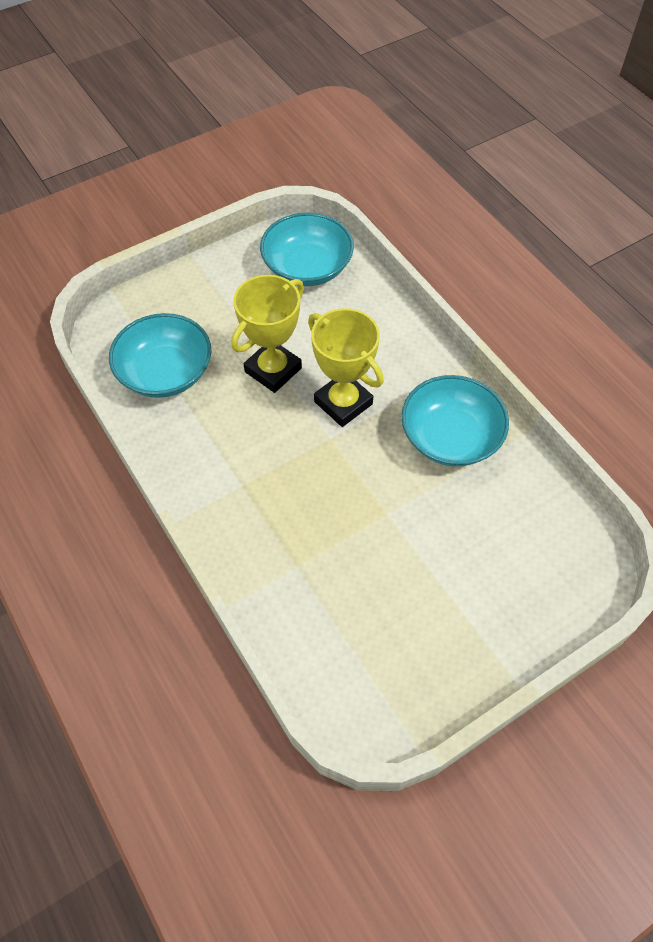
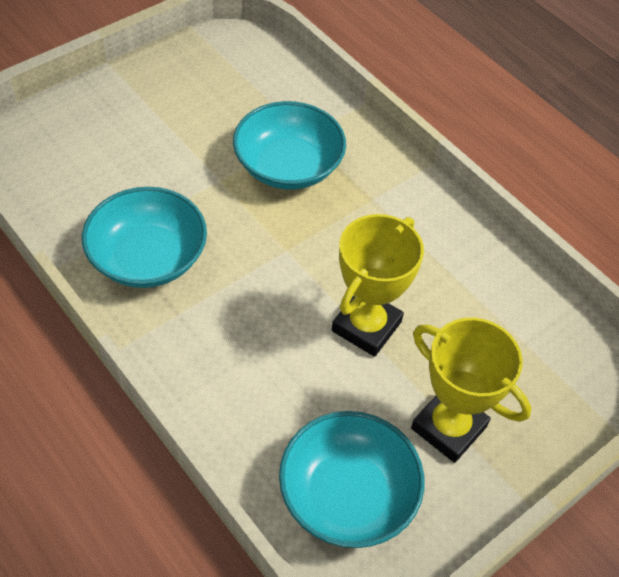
camera: 170 degrees right, 5 degrees down
(165, 372) = (497, 315): turquoise bowl -> turquoise bowl (288, 166)
(343, 403) = (275, 290): yellow trophy -> yellow trophy (448, 427)

